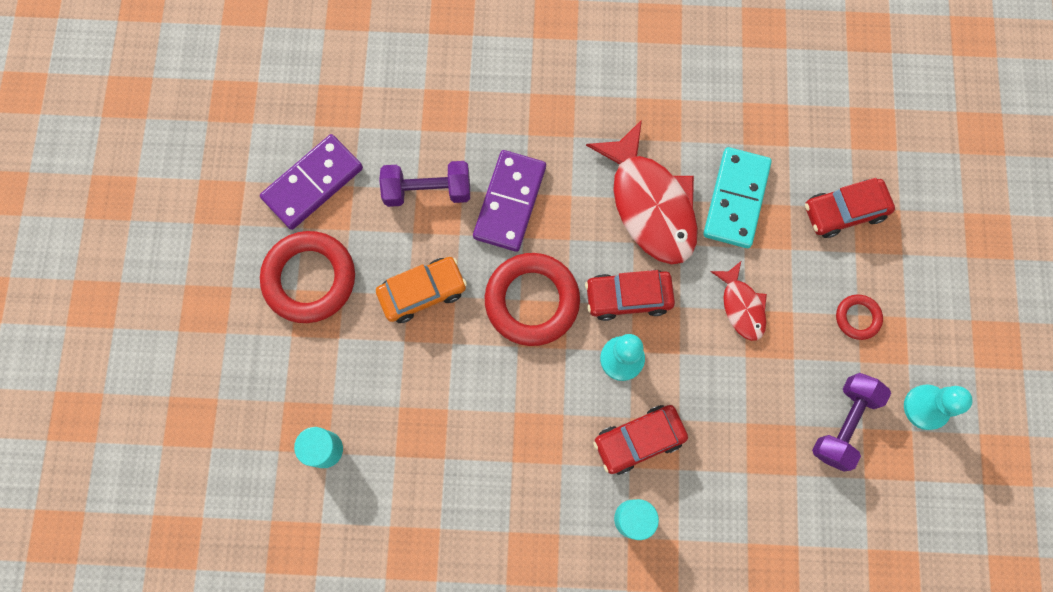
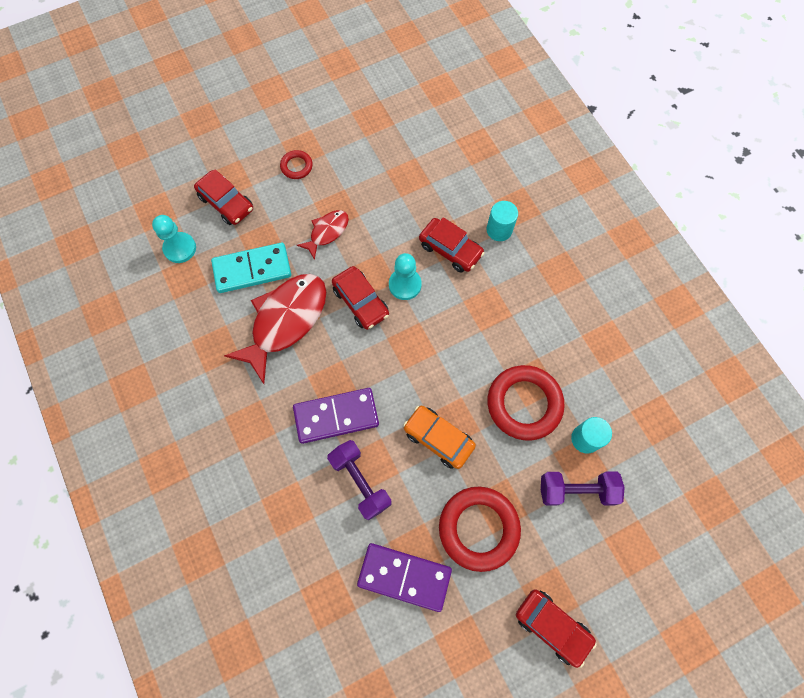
camera: 120 degrees left, 5 degrees down
(179, 293) = (552, 626): none -> red car
(532, 301) = (400, 361): red ring -> red ring (524, 404)
(844, 424) = (369, 146): purple dumbbell -> purple dumbbell (576, 490)
(926, 407) = (332, 111): turquoise pawn -> turquoise pawn (180, 248)

